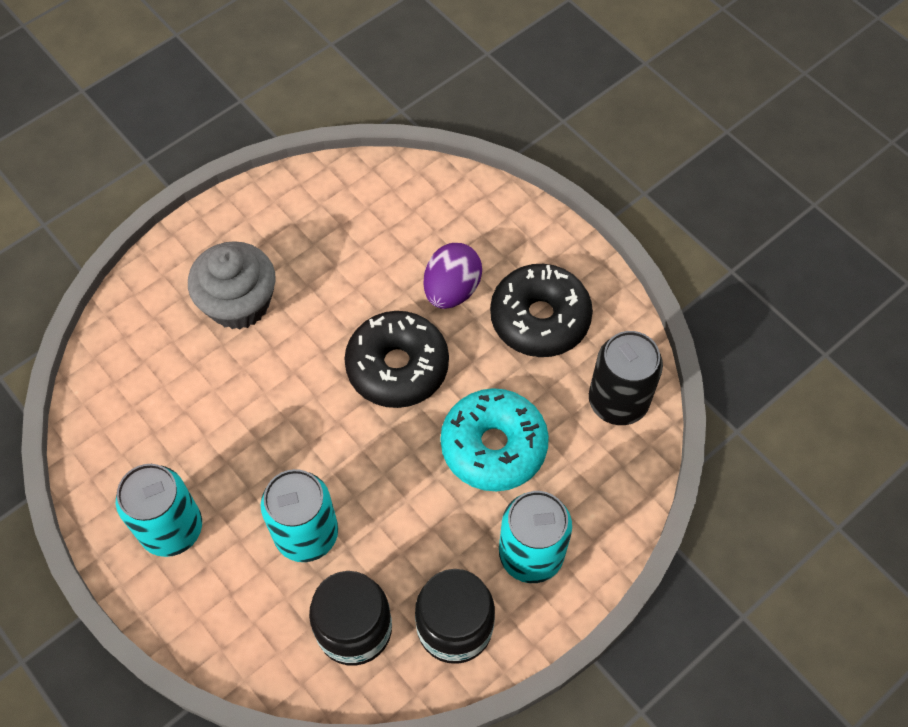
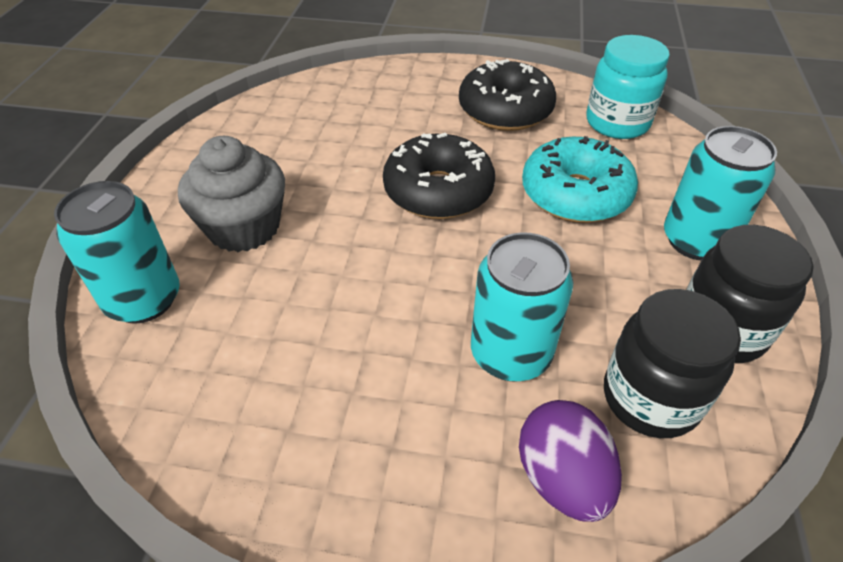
camera: 40 degrees left, 15 degrees down
(171, 528) = (369, 451): turquoise can -> turquoise can (144, 300)
(452, 290) = (421, 127): purple egg -> purple egg (562, 478)
(618, 401) = (617, 123): black can -> turquoise jar

